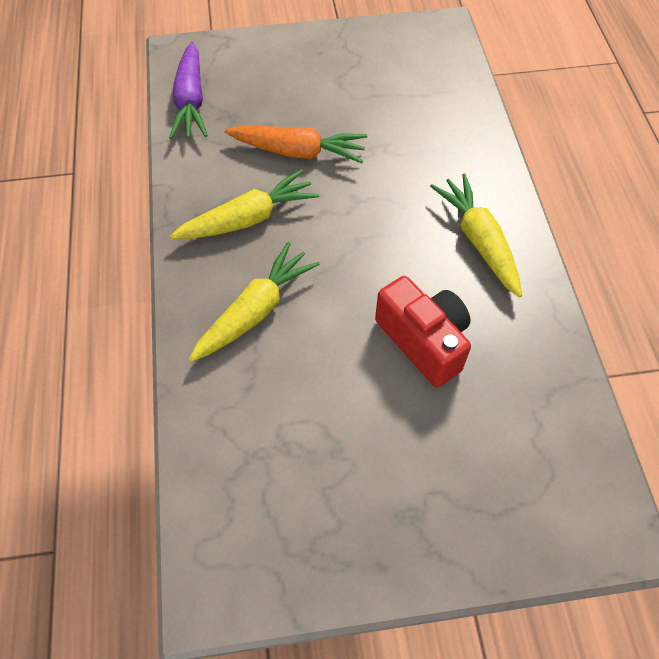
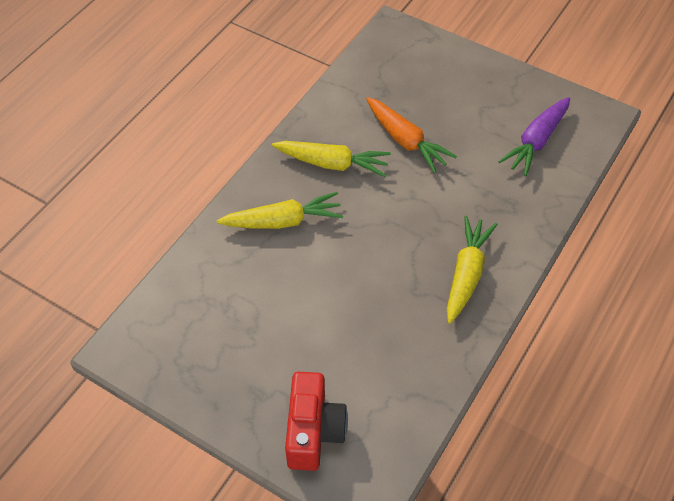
camera: 40 degrees right, 5 degrees down
(190, 101) = (369, 66): purple carrot -> purple carrot (536, 141)
(423, 341) = (364, 308): red camera -> red camera (313, 431)

